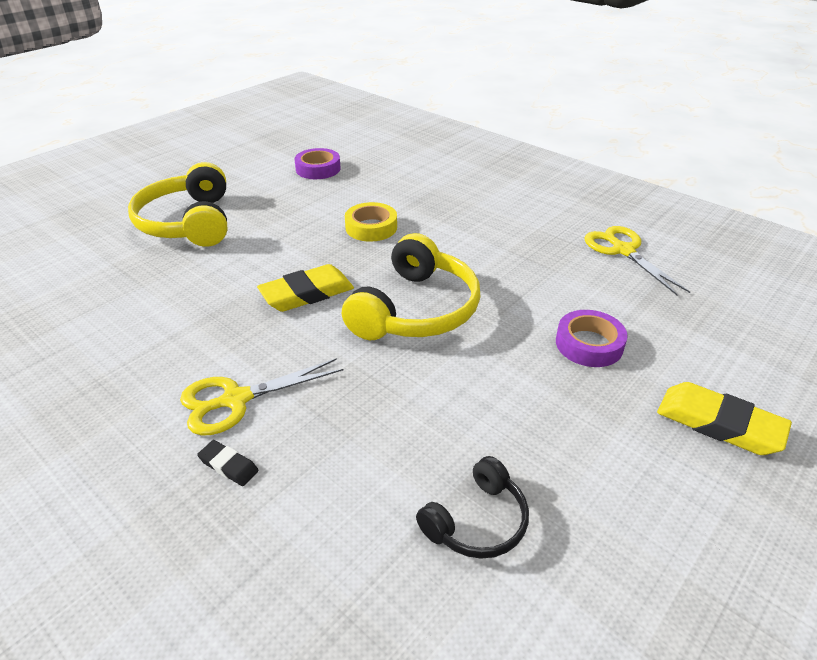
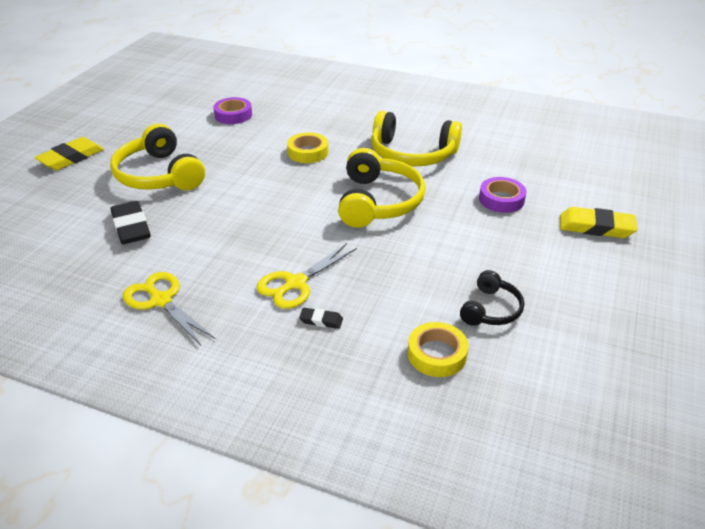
camera: 20 degrees left, 0 degrees up
(112, 277) = (131, 227): none -> black eraser
(307, 293) = (294, 207): yellow eraser -> yellow eraser (71, 158)
(349, 576) = (437, 354): none -> yellow tape
(500, 254) = (412, 154): none -> yellow headphones
(623, 250) = (492, 136): yellow scissors -> yellow scissors (161, 300)

